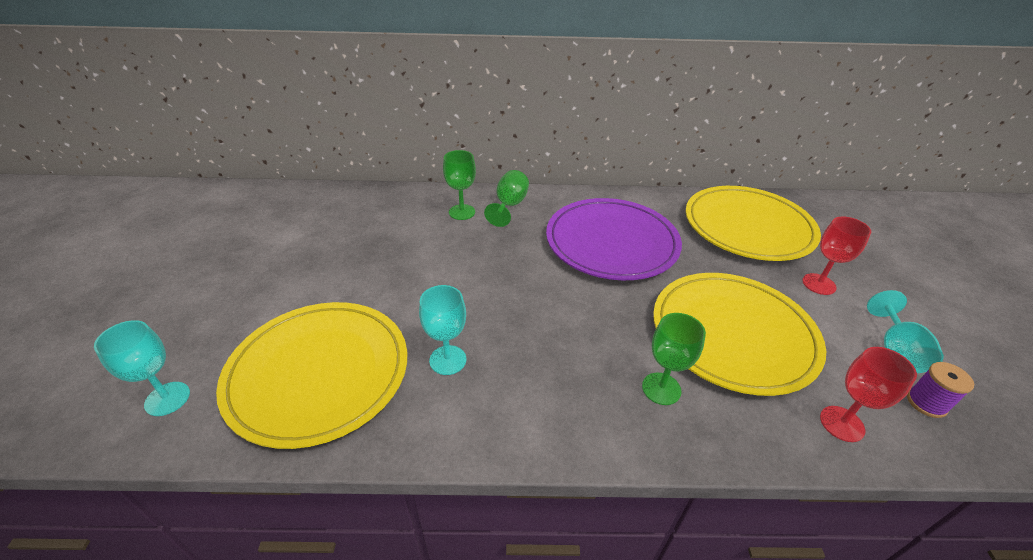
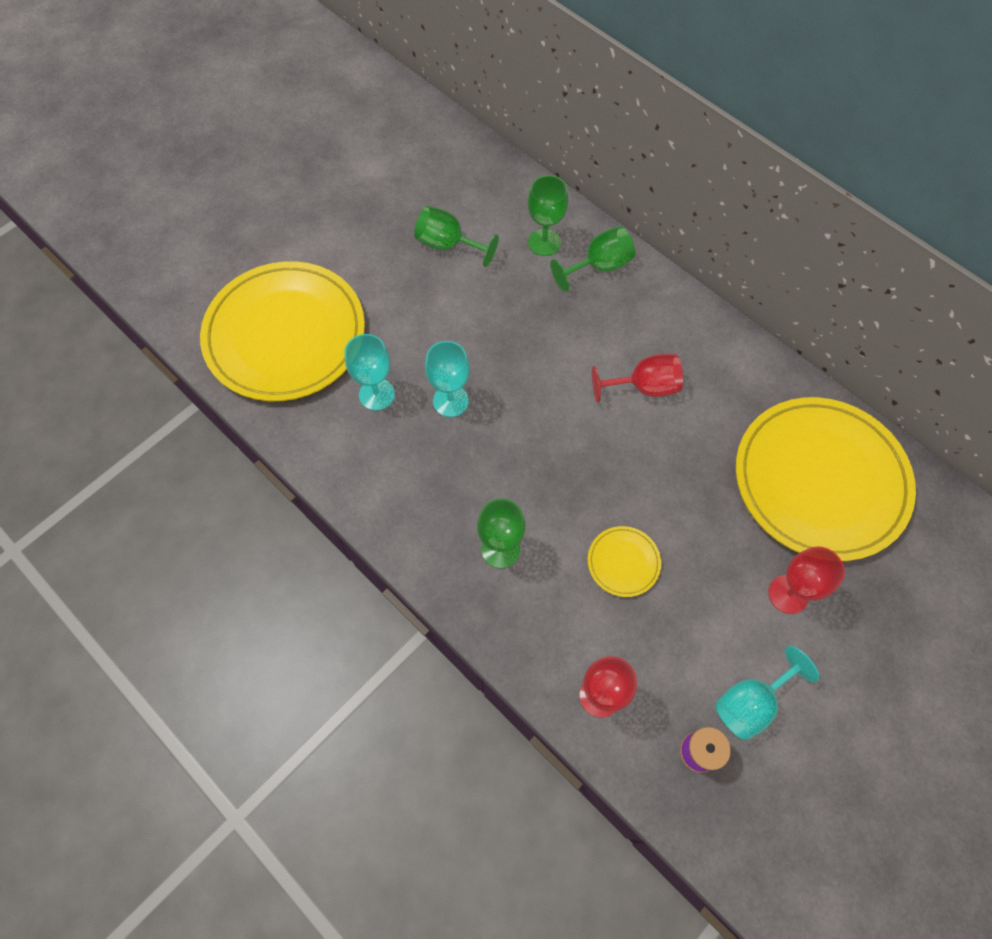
camera: 45 degrees right, 25 degrees up
(167, 399) = (187, 282): turquoise goblet -> turquoise goblet (450, 401)
(398, 245) = (448, 245): none -> green goblet
(611, 242) = (644, 387): purple plate -> red goblet
(733, 334) = (623, 562): yellow plate -> yellow plate, size x0.40

